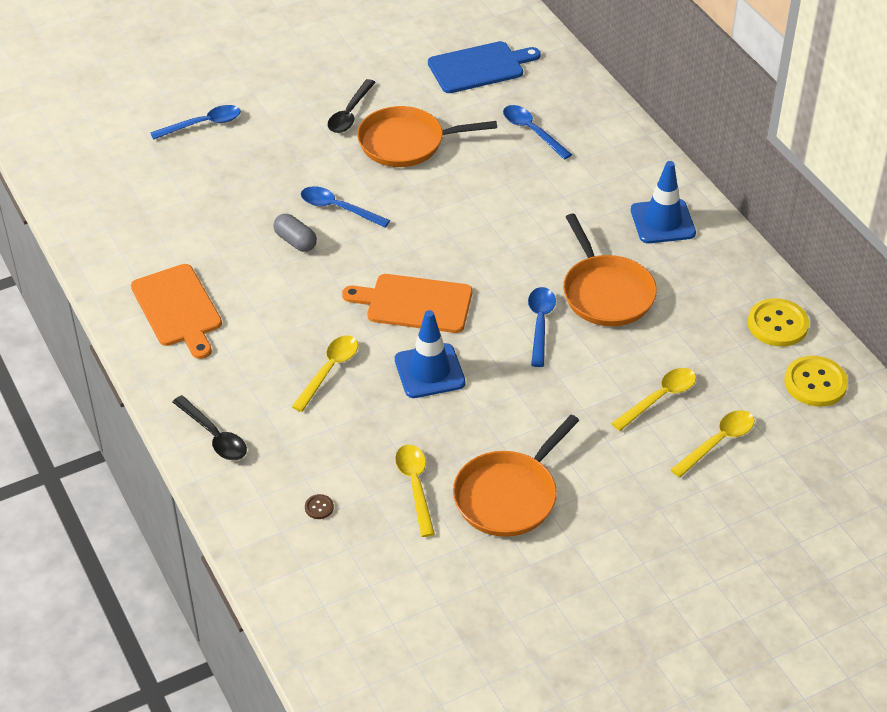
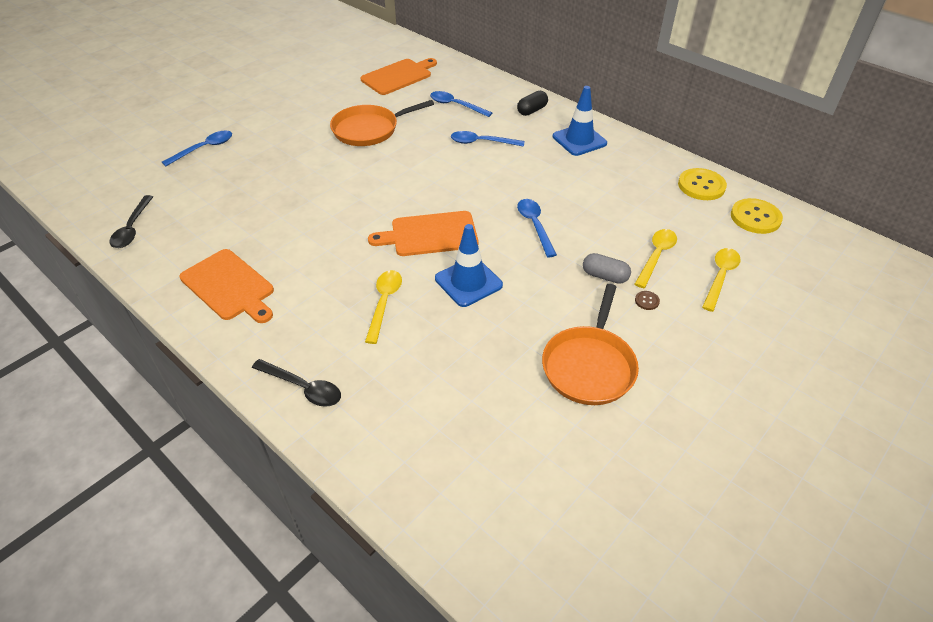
camera: 20 degrees left, 0 degrees up
(295, 241) = (312, 212): grey capsule -> grey capsule (604, 276)
(319, 507) = (430, 426): brown button -> brown button (647, 301)
(338, 208) = (337, 182): blue spoon -> blue spoon (481, 142)
(350, 113) = (317, 120): black spoon -> black spoon (132, 228)
(415, 486) = (506, 381): yellow spoon -> none
(479, 67) = (398, 76): blue cutting board -> orange cutting board
(606, 293) = (570, 193): orange pan -> none
(626, 162) = (532, 110): none -> black capsule

